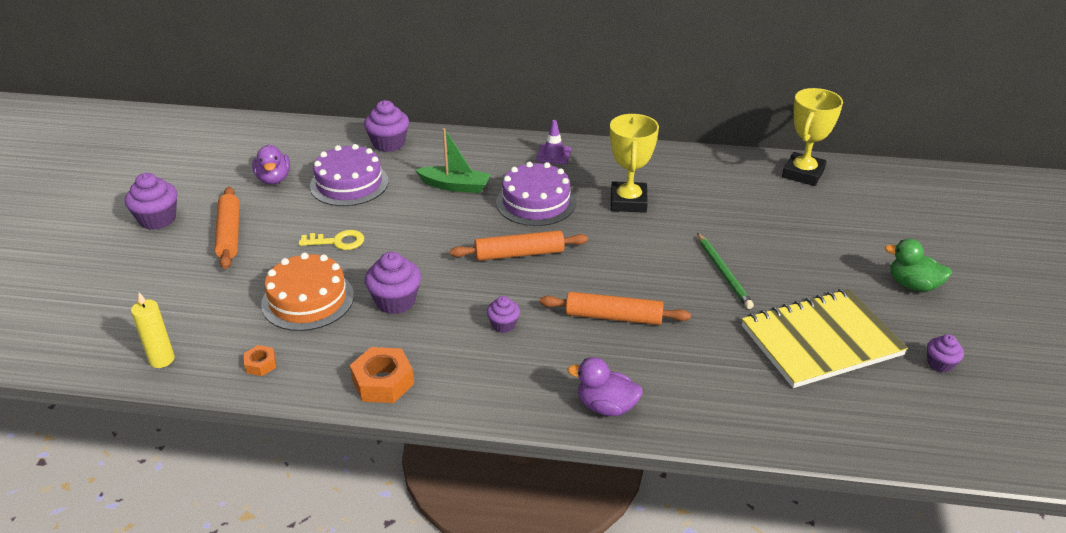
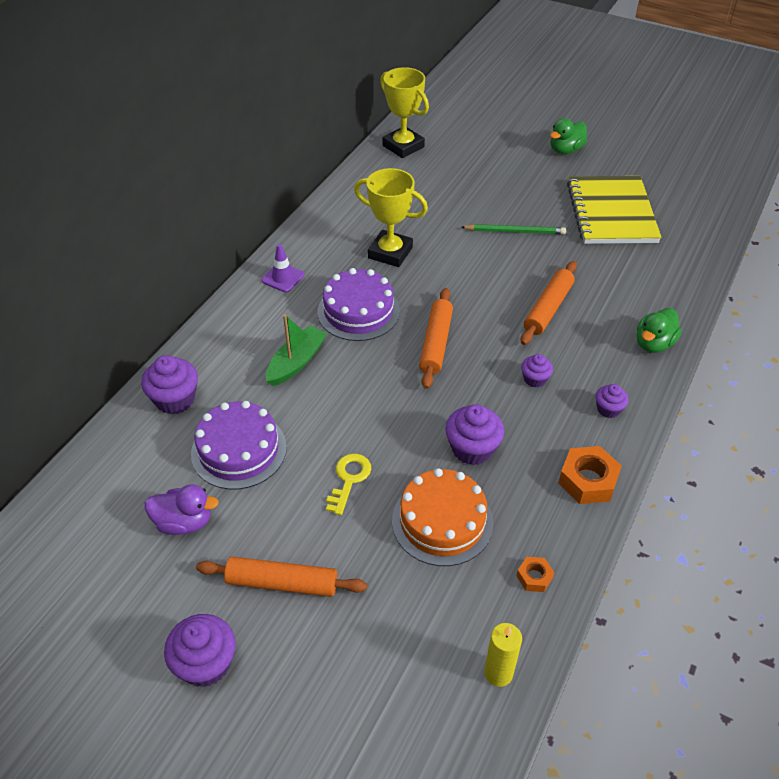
camera: 70 degrees left, 10 degrees up
(606, 406) = (653, 344): purple duck -> green duck
(940, 364) = (650, 171): purple cupcake -> purple cupcake (608, 409)

